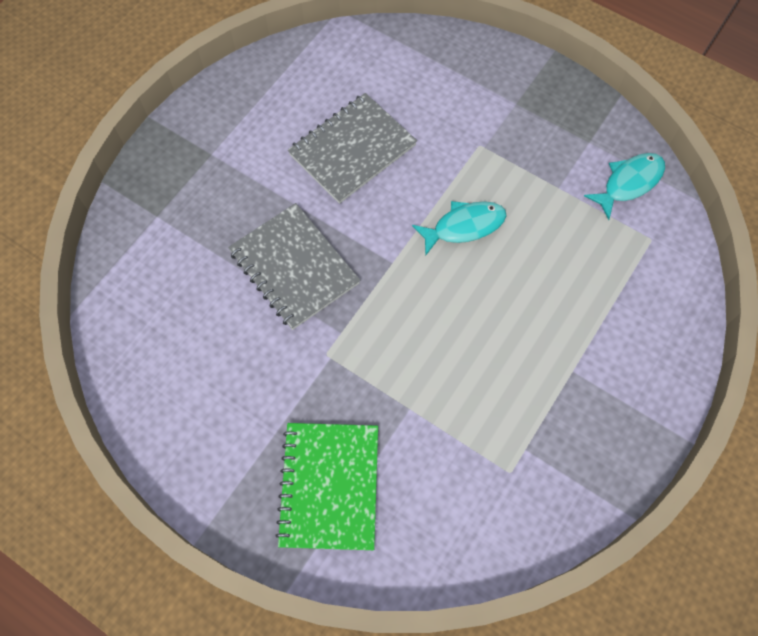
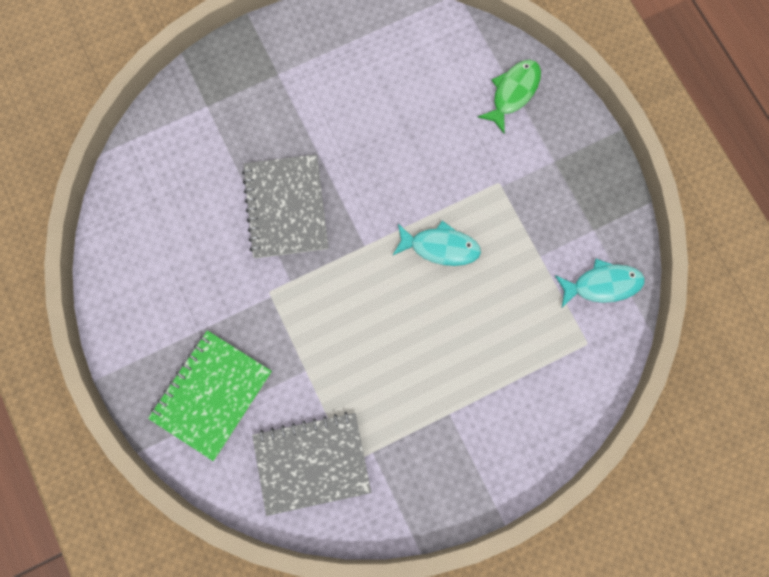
camera: 30 degrees right, 10 degrees up
(352, 150) = (391, 131): grey notebook -> grey notebook (312, 463)
(441, 66) = (513, 93): none -> green fish

